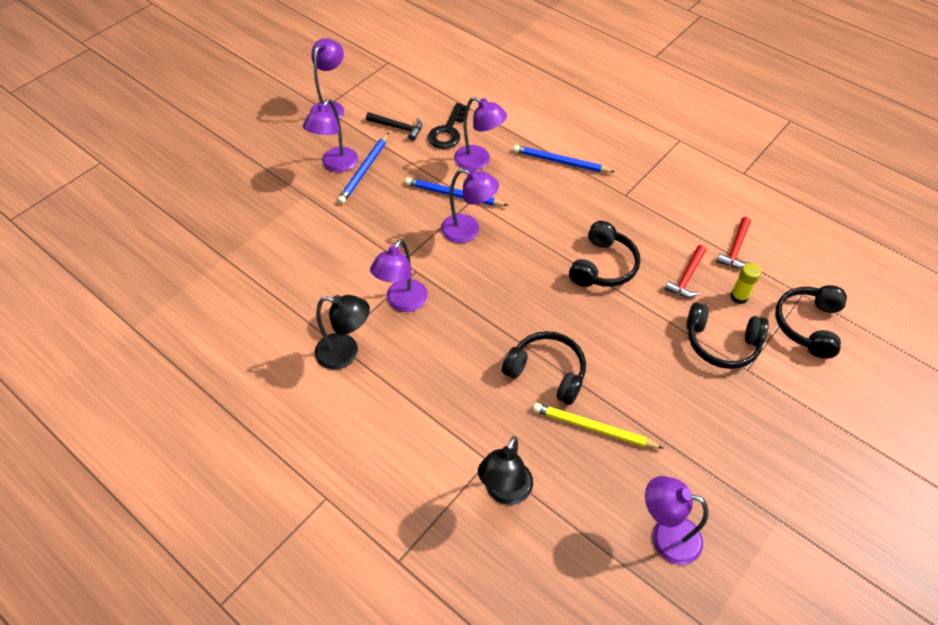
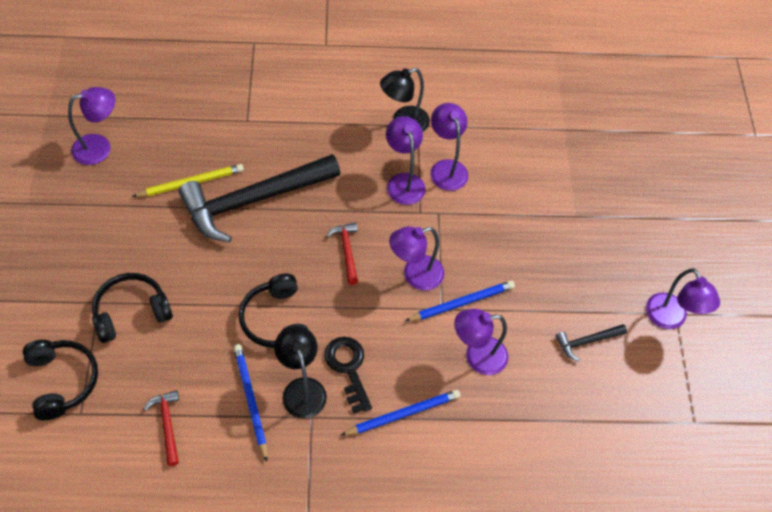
camera: 135 degrees right, 5 degrees up
(336, 165) = (588, 261): purple lamp -> purple lamp (446, 168)
(364, 170) = (559, 273): blue pencil -> blue pencil (250, 400)
(448, 131) = (539, 372): black key -> black key (348, 368)
(505, 492) = (221, 110): black lamp -> black lamp (302, 388)
(547, 372) = (253, 200): black headphones -> black hammer
(686, 277) = (196, 359): red hammer -> red hammer (347, 251)
(739, 297) = (138, 370): yellow glue stick -> none

